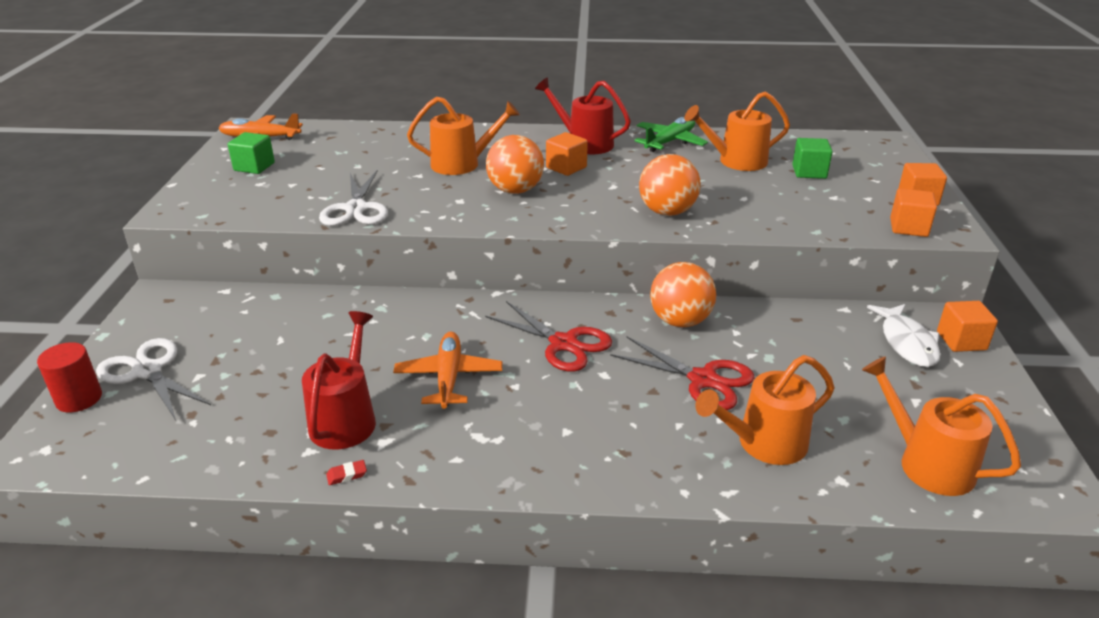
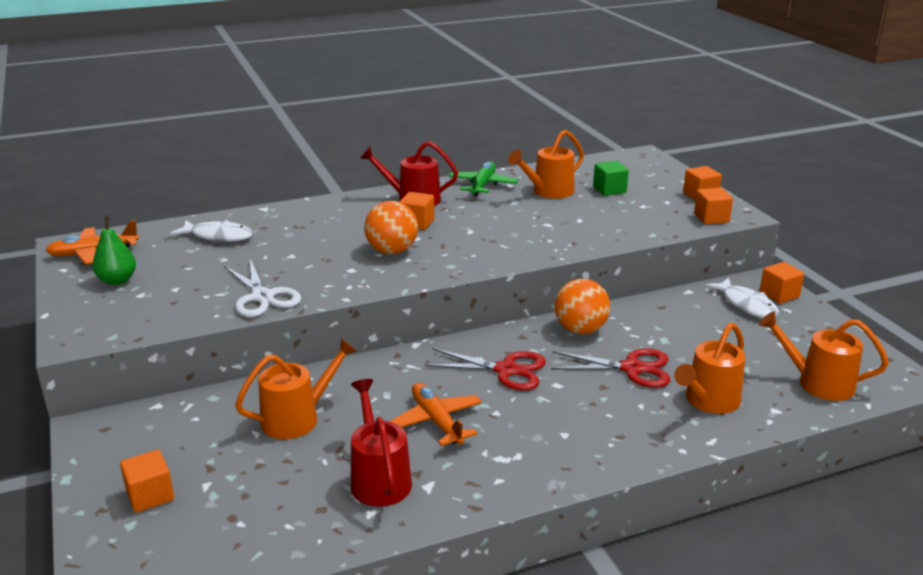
camera: 25 degrees left, 5 degrees down
(79, 399) = (102, 539): red cylinder -> none
(148, 371) = (150, 496): white scissors -> orange cube
(254, 167) = (117, 280): green cube -> green pear
(347, 475) = (421, 520): red eraser -> none
(373, 144) = (218, 236): none -> white fish
(462, 164) = (322, 238): orange watering can -> orange watering can (297, 418)
(667, 212) = (531, 243): orange ball -> none

